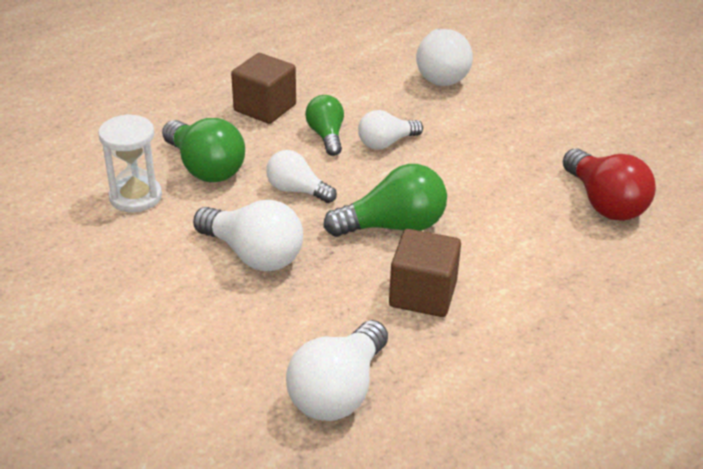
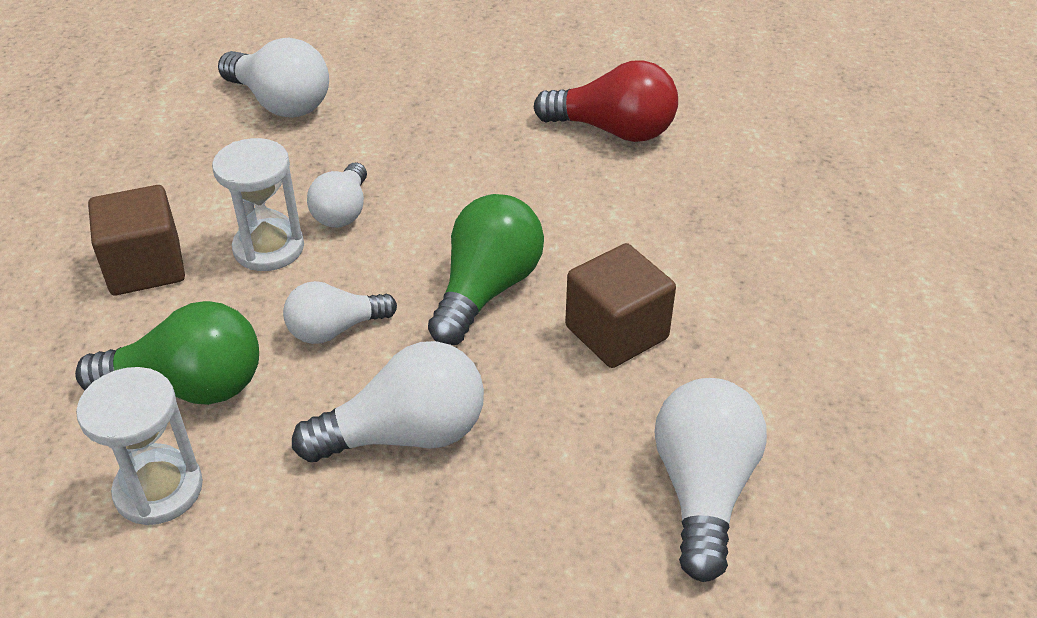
camera: 50 degrees left, 5 degrees up
(326, 136) = (269, 248): green light bulb -> white hourglass
(338, 391) = (703, 490): white light bulb -> white light bulb turned 150 degrees counterclockwise

